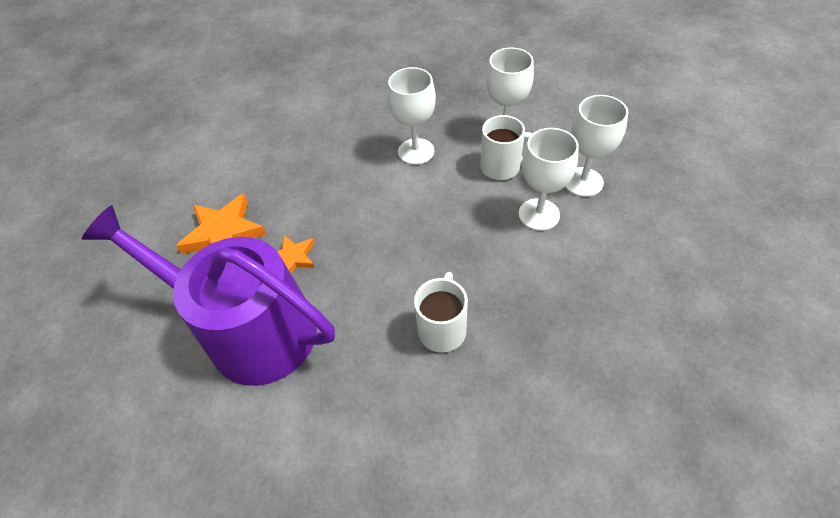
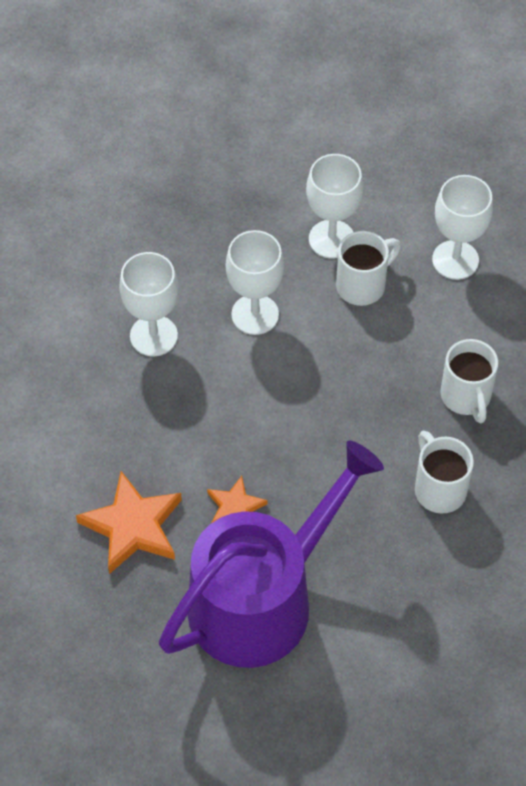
camera: 40 degrees left, 5 degrees up
(250, 329) = (262, 598): purple watering can -> purple watering can turned 150 degrees clockwise
(518, 275) = (466, 397): none -> white mug
(539, 214) = (439, 321): white goblet -> white goblet (153, 336)

